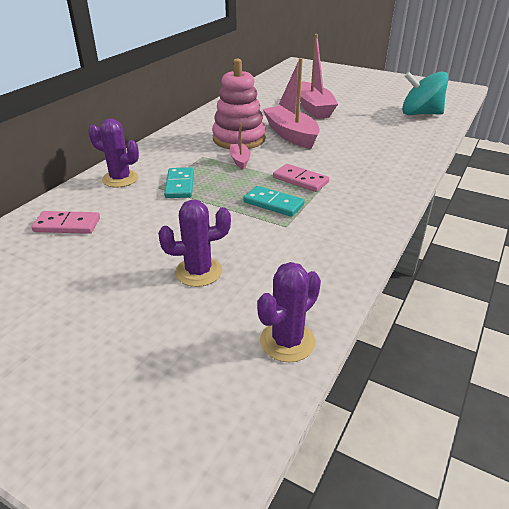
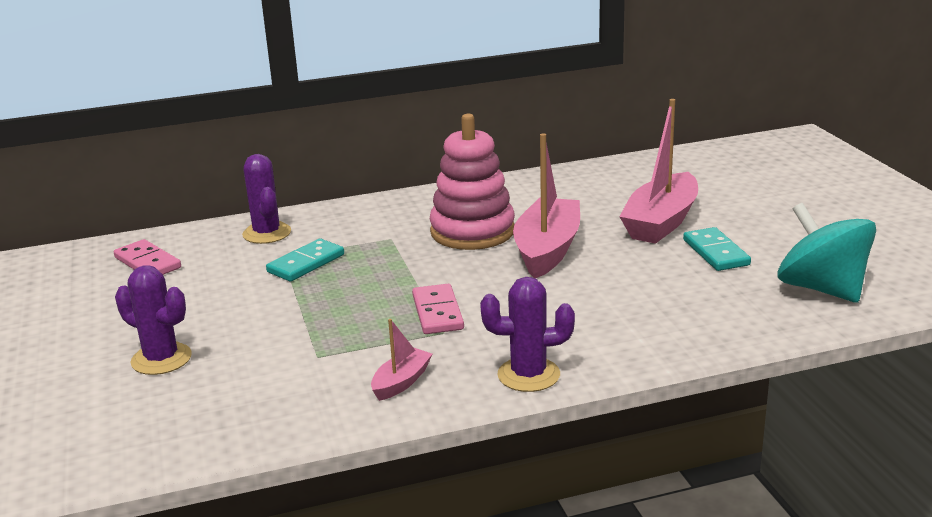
camera: 45 degrees right, 10 degrees down
(240, 160) = (420, 260): pink boat -> pink boat (401, 382)
(273, 203) = (354, 326): turquoise domino -> turquoise domino (716, 252)
(287, 341) = (110, 457): purple cactus -> purple cactus (528, 375)

